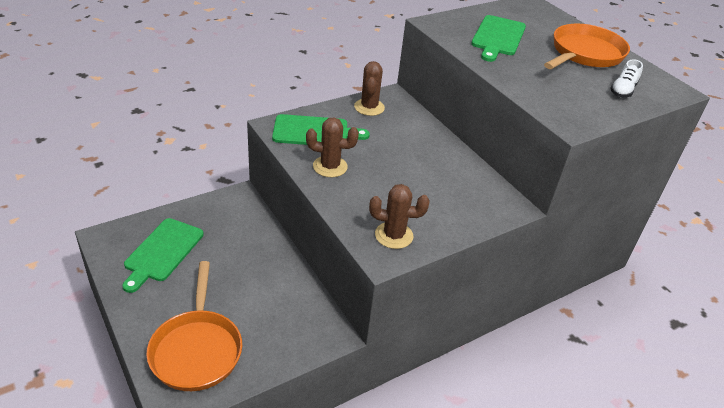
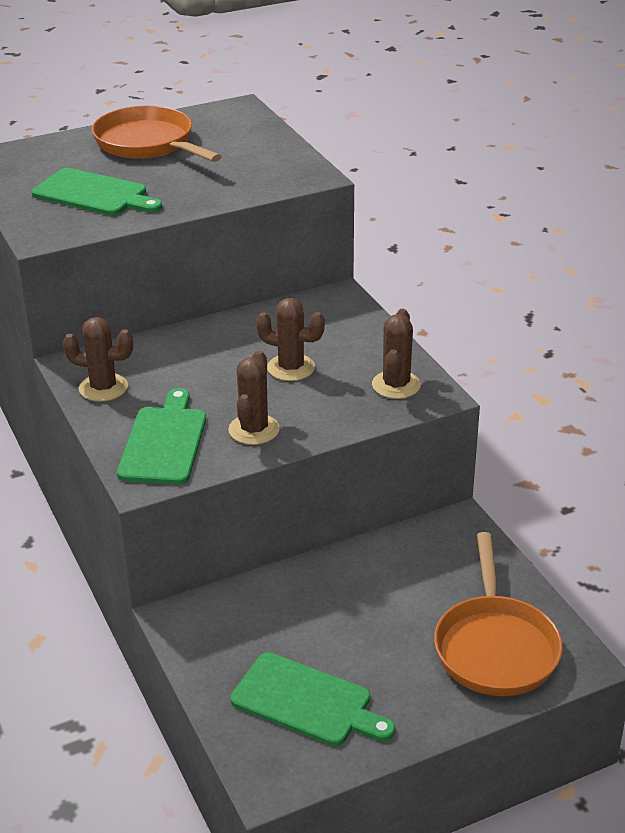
camera: 80 degrees left, 5 degrees down
(197, 349) = (495, 647): orange pan -> orange pan turned 90 degrees clockwise
(406, 182) = (291, 368): none -> brown cactus
(622, 90) = (239, 136): white shoe -> none

